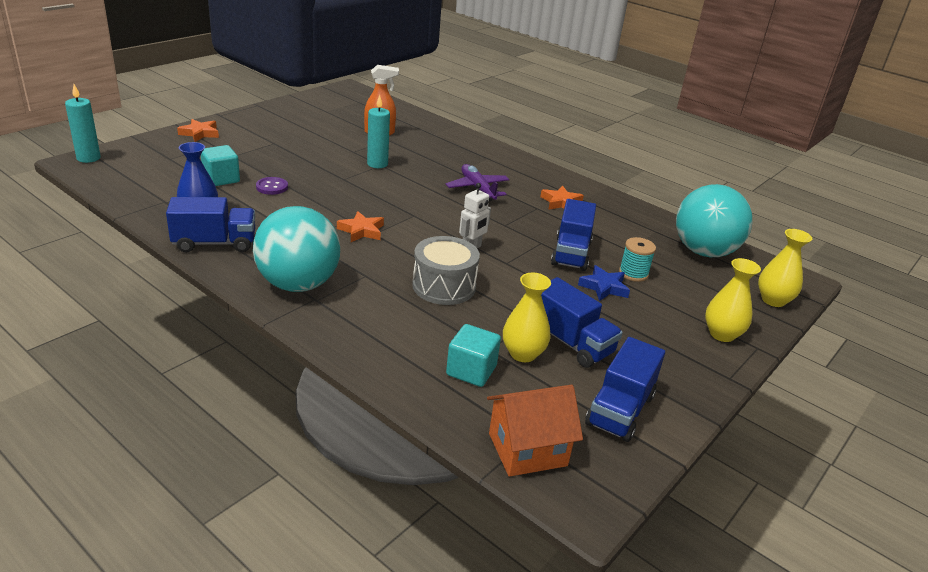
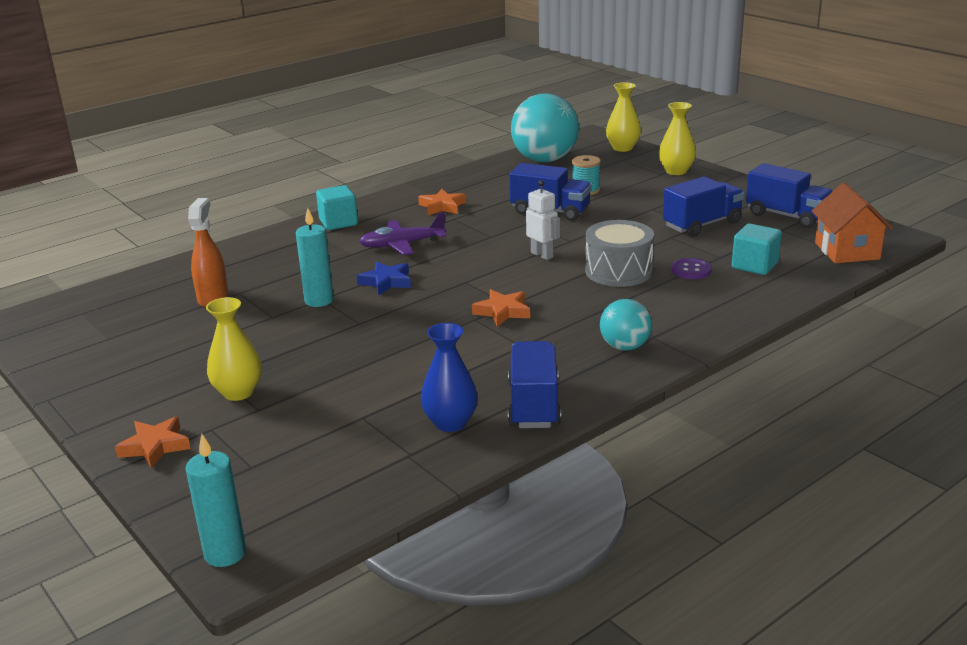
camera: 75 degrees left, 5 degrees down
(221, 179) = (341, 413): turquoise cube -> turquoise cube (338, 222)
(272, 187) = (375, 372): purple button -> purple button (691, 270)
(298, 284) = (625, 347): turquoise ball -> turquoise ball, size x0.53
(523, 354) = (723, 244): yellow vase -> yellow vase (238, 392)
(604, 287) = (610, 204): blue star -> blue star (386, 282)

